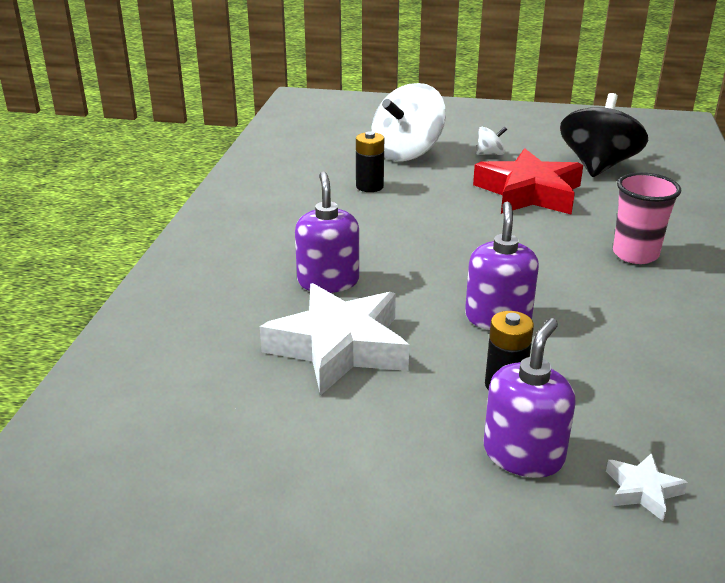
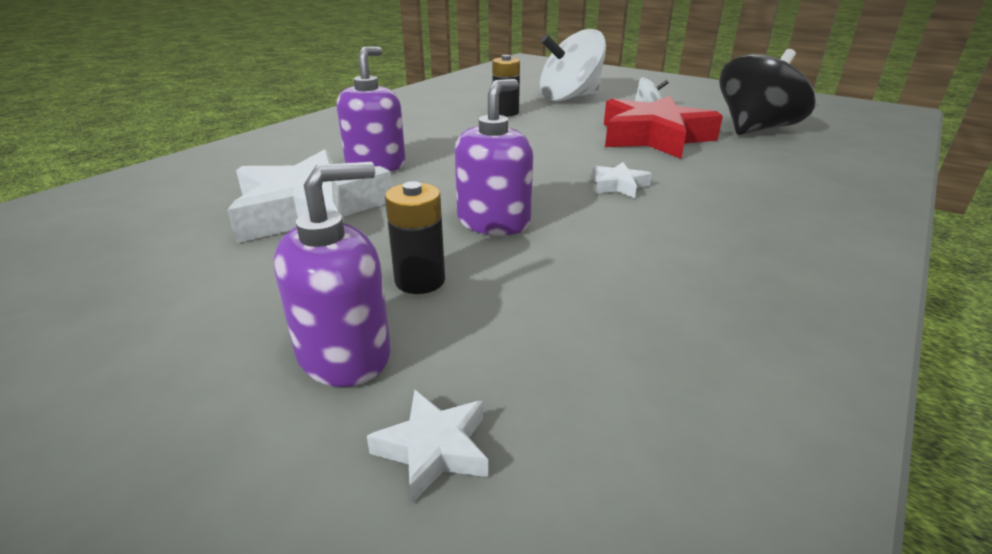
camera: 25 degrees right, 0 degrees up
(551, 256) = (618, 185): none -> white star
(635, 254) = (720, 201): pink cup -> none

